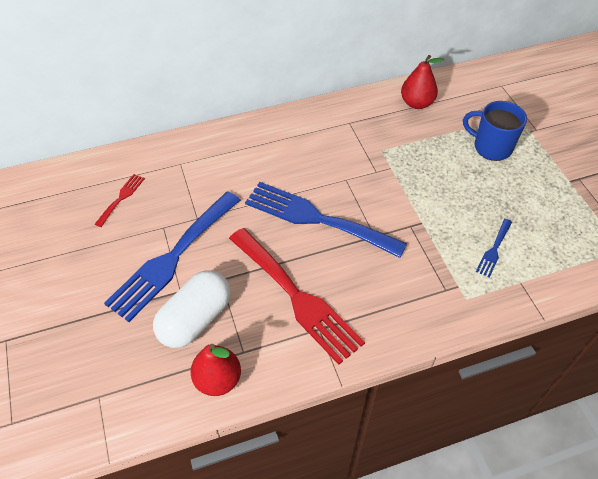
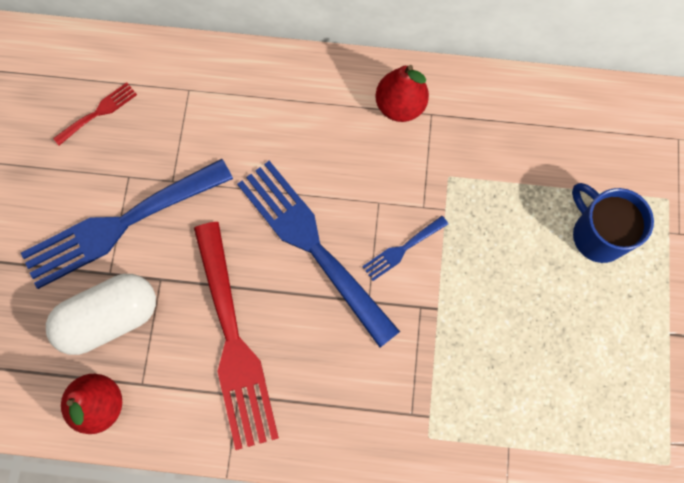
camera: 25 degrees right, 20 degrees up
(416, 103) = (539, 120): red pear -> red pear (400, 106)
(494, 250) = (503, 388): blue fork -> blue fork (402, 250)

